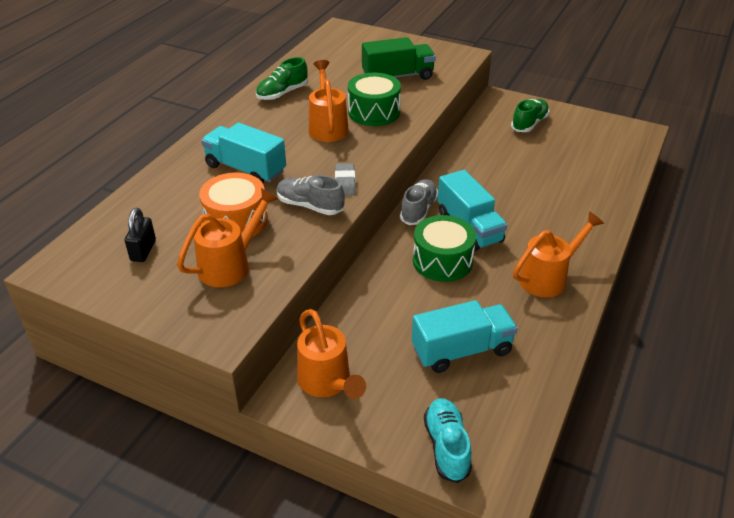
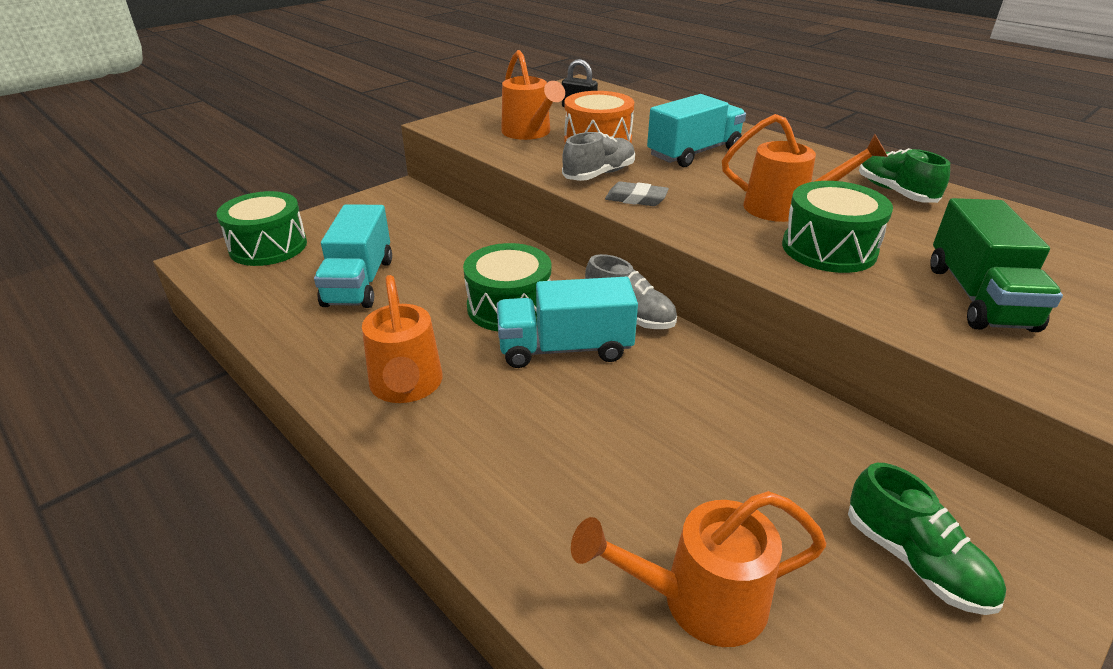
camera: 110 degrees right, 5 degrees down
(327, 382) = (397, 209): orange watering can -> orange watering can (699, 600)
(446, 446) = (268, 247): turquoise shoe -> green drum

